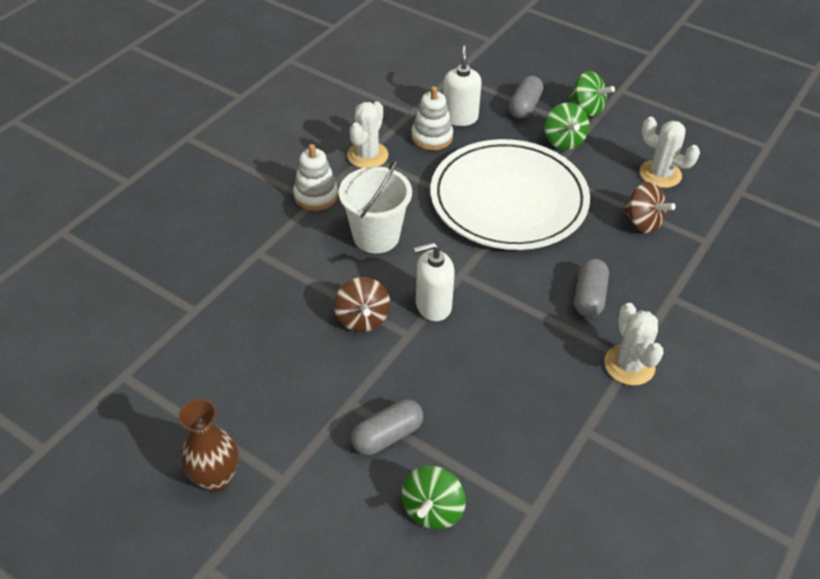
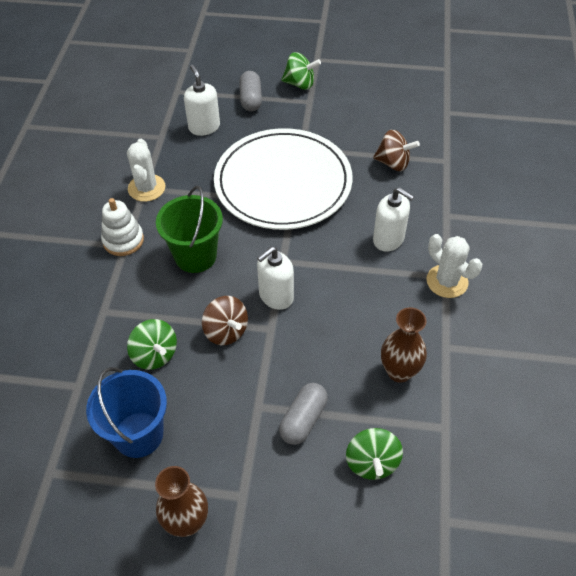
camera: 25 degrees left, 5 degrees up
(221, 378) = (138, 434): none -> blue bucket
(376, 236) = (195, 256): white bucket -> green bucket
(432, 137) = (191, 152): white stacking toy -> none
(518, 433) = (399, 371): none -> brown vase
(563, 141) = (297, 118): green spinning top -> green spinning top (155, 355)
(589, 297) = (388, 239): grey capsule -> white soap dispenser
(660, 174) = (384, 119): white cactus -> none

